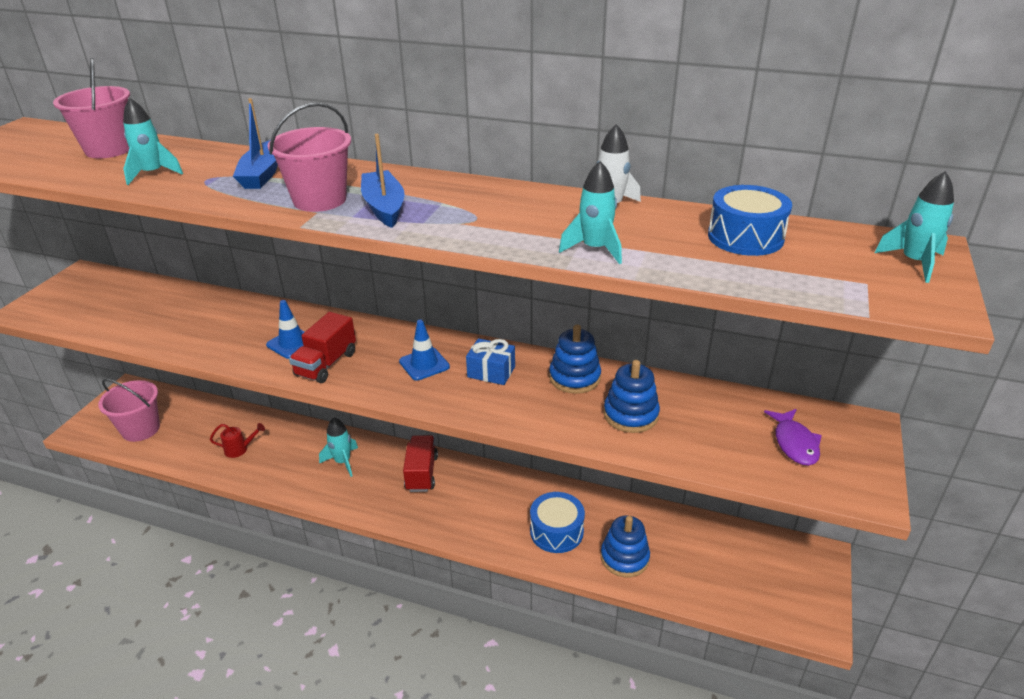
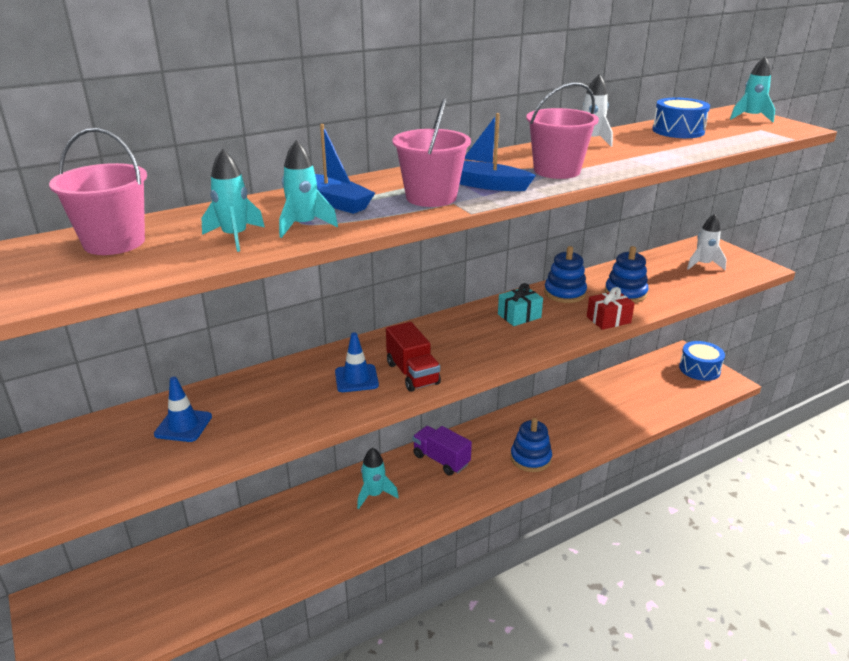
camera: 50 degrees left, 5 degrees down
(141, 429) = (135, 614): pink bucket -> pink bucket (557, 171)
(240, 449) = (273, 551): red watering can -> none
(421, 473) = (441, 460): red truck -> purple truck
(424, 364) = (474, 335): blue traffic cone -> blue traffic cone (183, 425)
(491, 372) = (519, 316): blue gift -> turquoise gift
(554, 427) = (608, 320): none -> red gift
(556, 531) = (569, 429): blue drum -> blue drum (699, 369)
(595, 249) = (644, 158): turquoise rocket -> turquoise rocket (304, 226)
(624, 558) = (620, 416): blue stacking toy -> blue stacking toy (530, 458)
(794, 443) = (703, 265): purple fish -> white rocket

